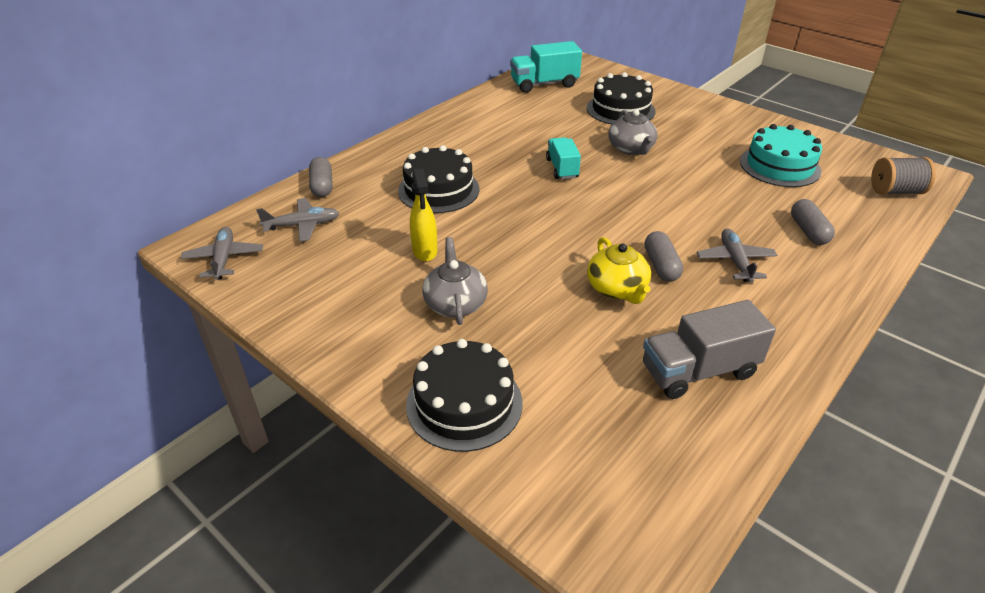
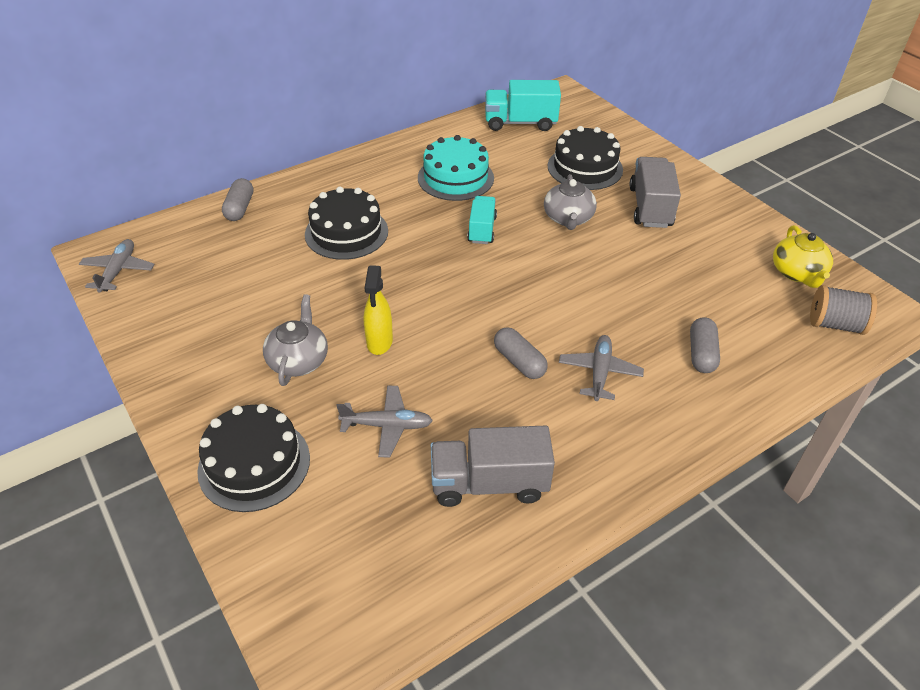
camera: 15 degrees right, 5 degrees up
(303, 225) = (202, 249): grey plane -> grey plane (387, 426)
(425, 251) = (299, 299): yellow spray bottle -> yellow spray bottle (379, 342)
(617, 289) = (460, 378): yellow teapot -> yellow teapot (797, 273)
(661, 266) = (519, 362): grey capsule -> grey capsule turned 45 degrees counterclockwise
(693, 130) = (650, 207): none -> grey truck
(779, 166) = (720, 269): turquoise cake -> turquoise cake (455, 178)

